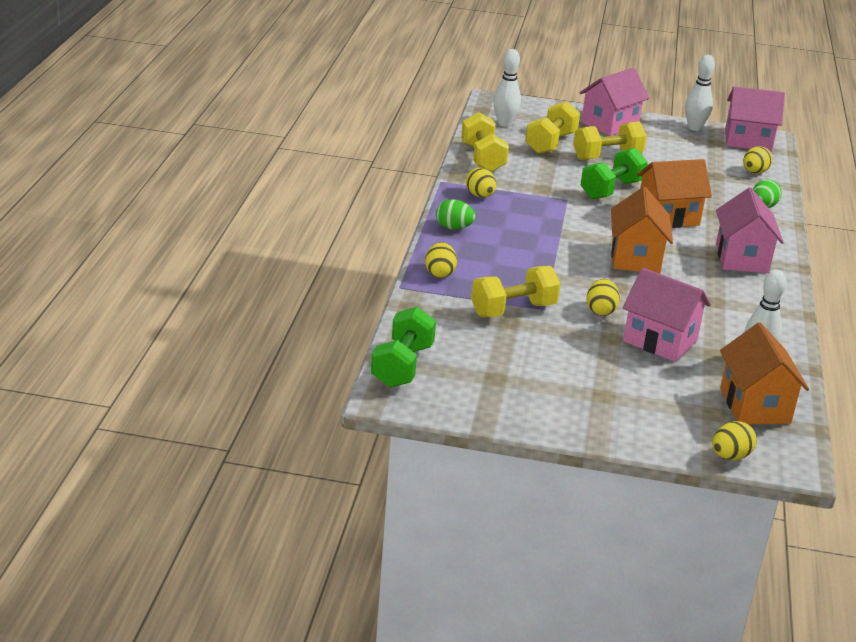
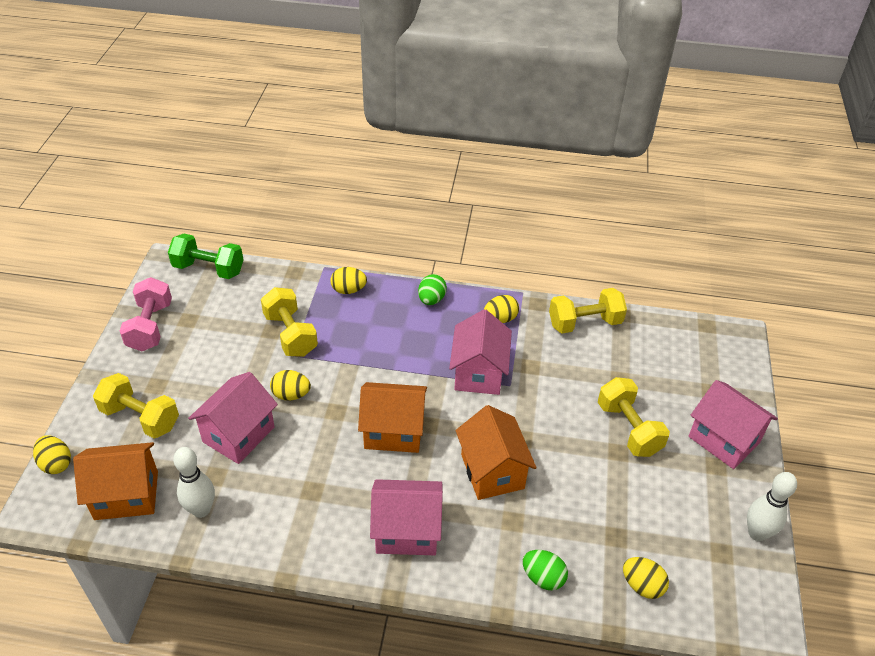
camera: 90 degrees right, 15 degrees up
(504, 123) = (678, 343): white bowling pin -> none
(510, 405) = (150, 327): none -> pink dumbbell
(550, 143) = (644, 380): yellow dumbbell -> yellow dumbbell (140, 418)
(611, 190) = (544, 425): green dumbbell -> none
(748, 141) = (743, 595): pink house -> pink house (479, 373)

